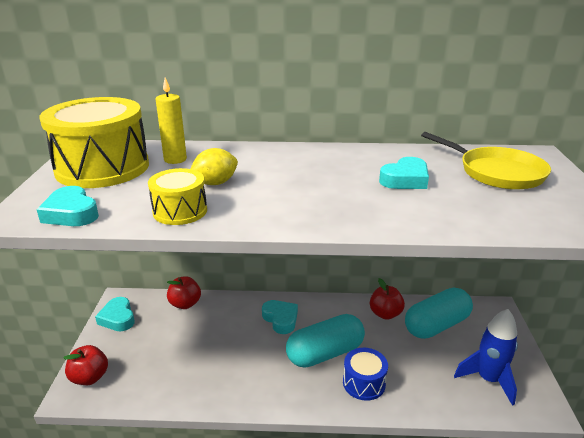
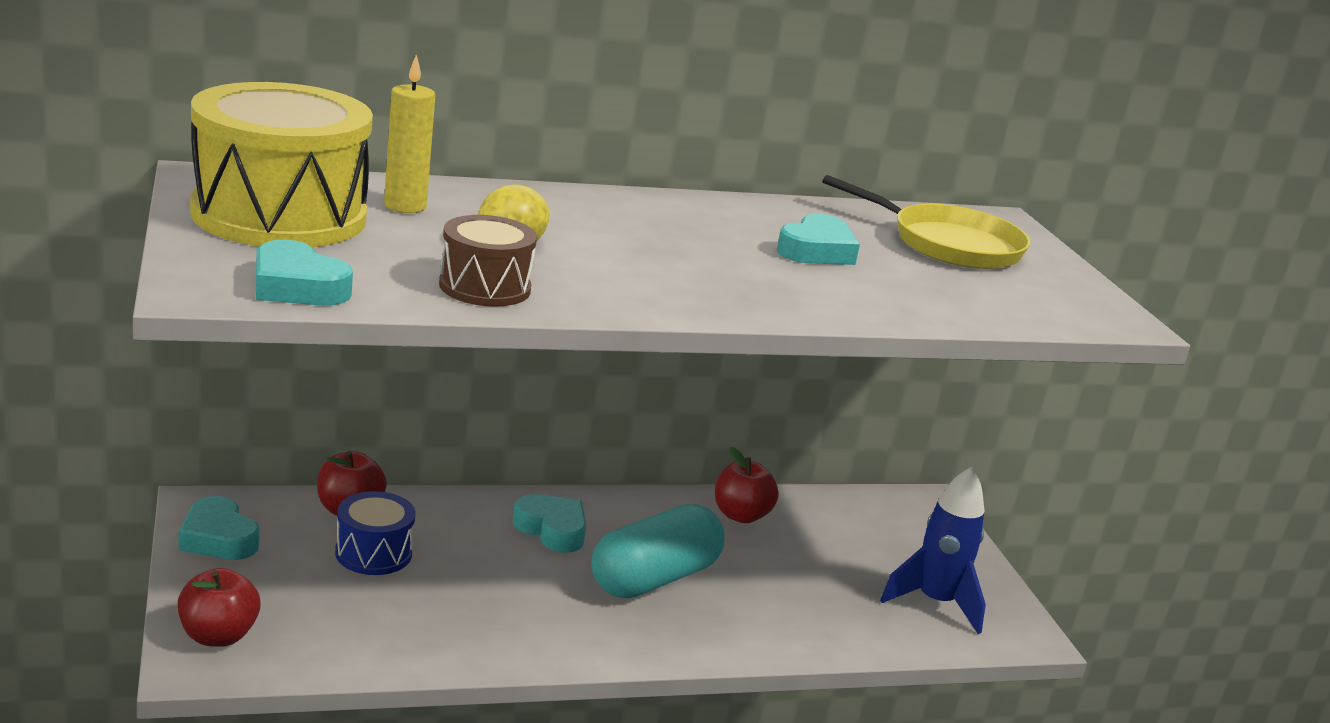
camera: 20 degrees left, 5 degrees down
(180, 211) = (485, 287): yellow drum -> brown drum
(364, 383) = (736, 617): blue drum -> blue drum (373, 553)
(436, 325) = (834, 530): turquoise capsule -> none

